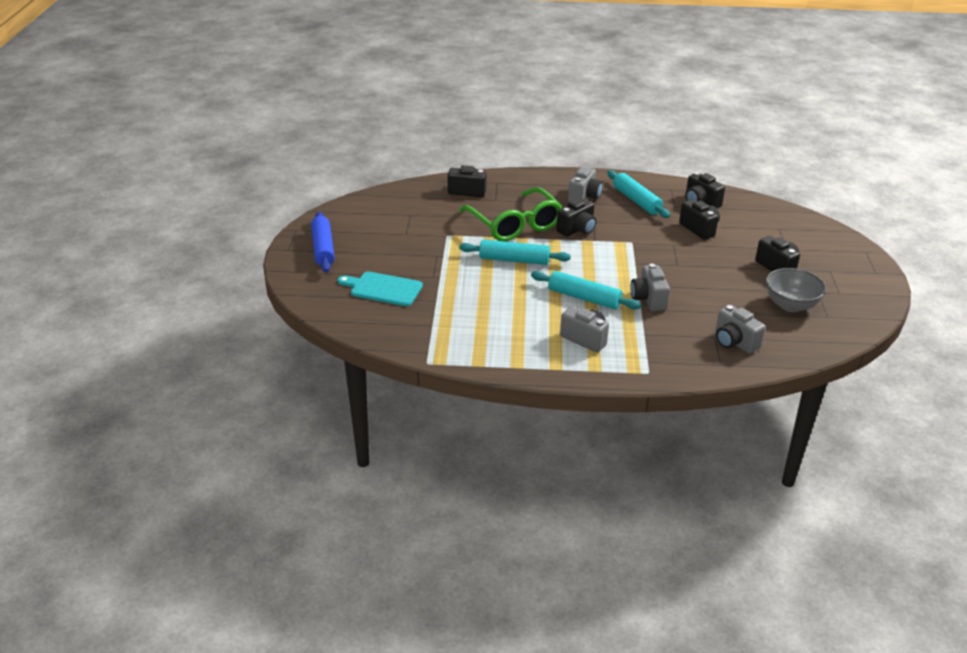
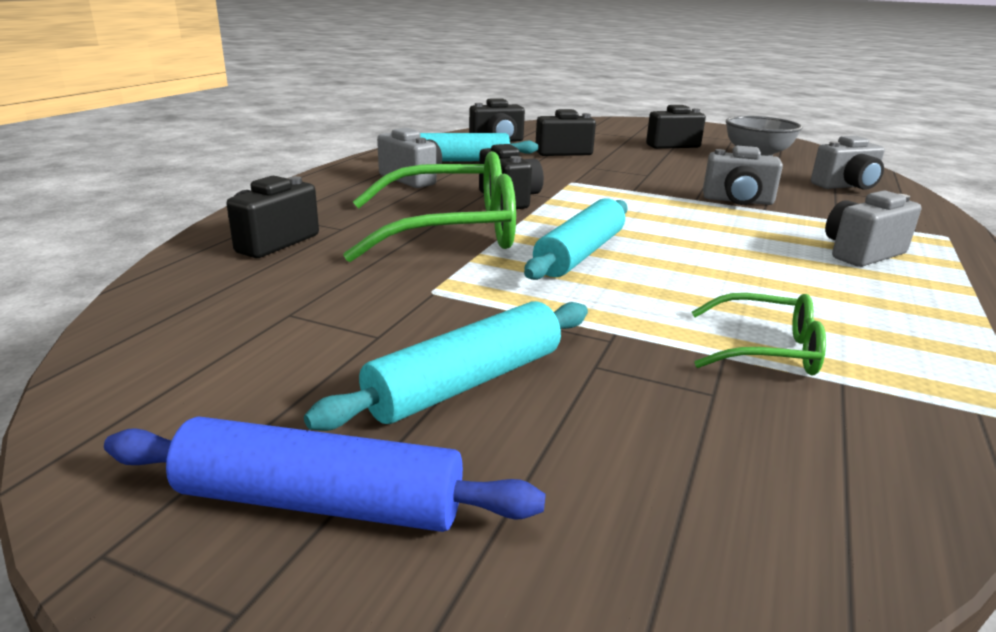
camera: 70 degrees left, 10 degrees down
(383, 289) = (648, 422): turquoise cutting board -> none
(447, 309) = (767, 350): none -> green glasses
(584, 298) = (729, 232): turquoise rolling pin -> turquoise rolling pin (466, 383)

